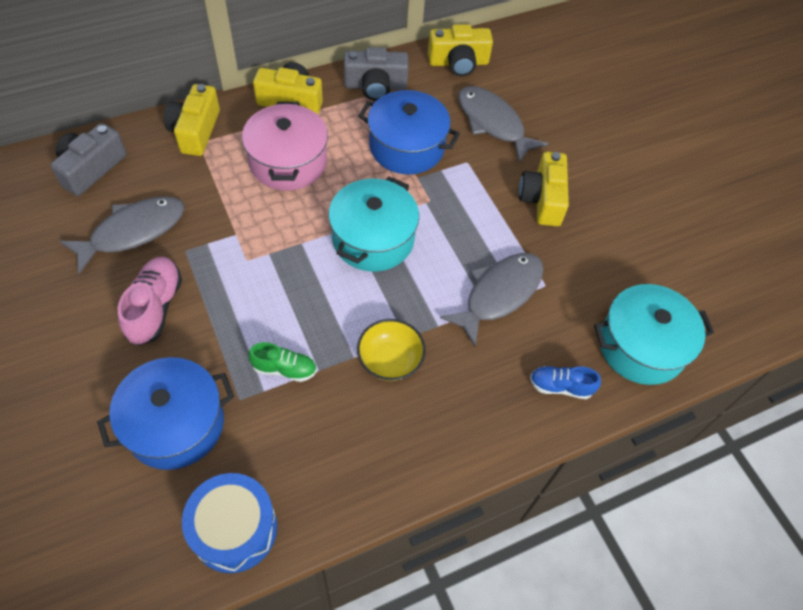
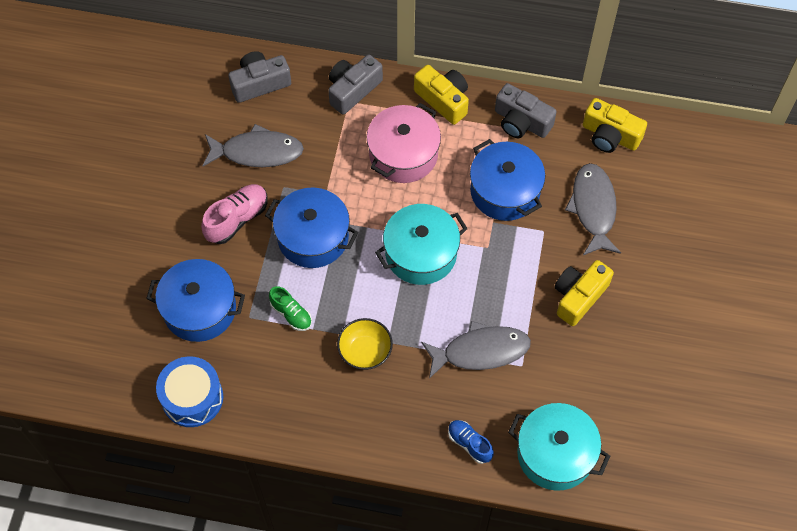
camera: 40 degrees right, 5 degrees up
(195, 131) = (353, 90): yellow camera -> grey camera
(252, 281) = (313, 237): none -> blue pot

